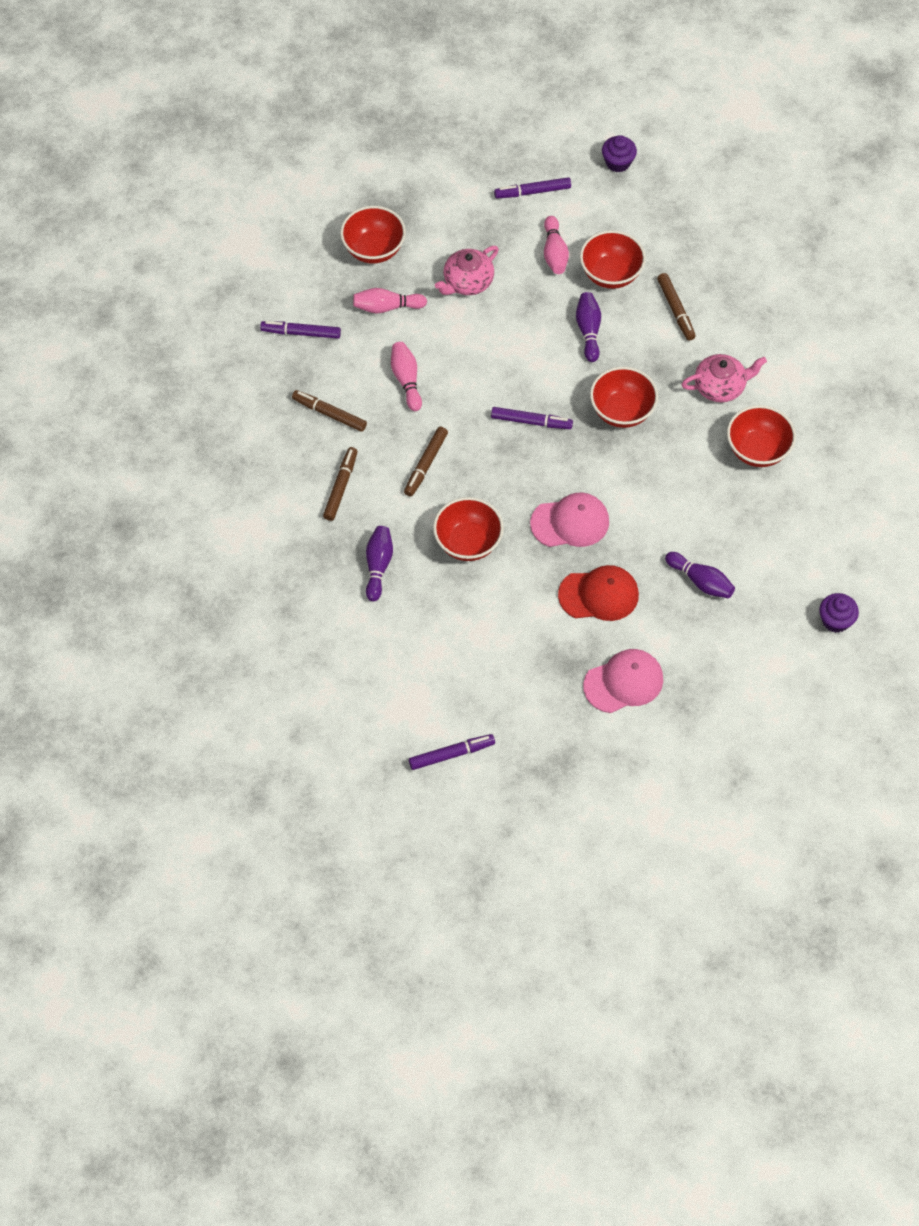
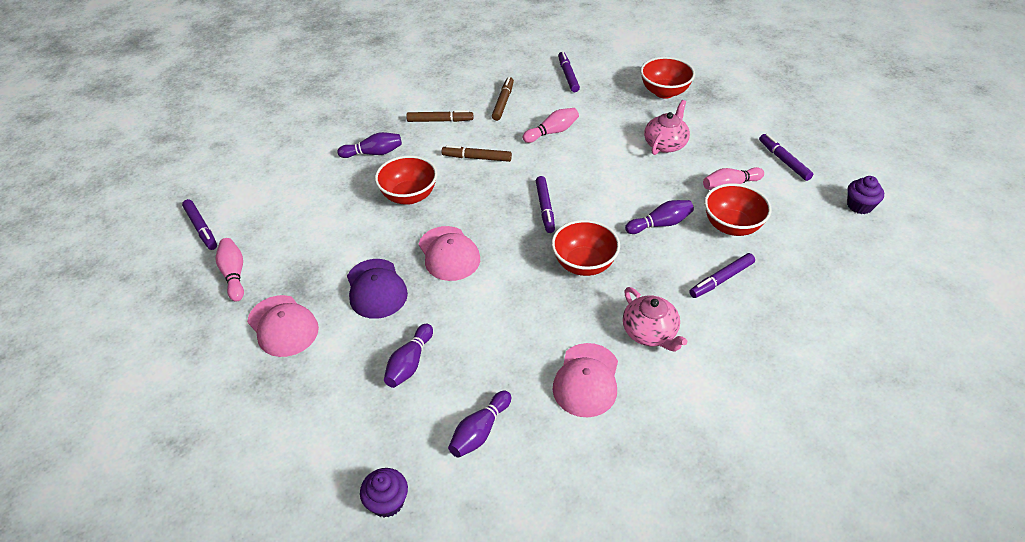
camera: 75 degrees right, 15 degrees down
(387, 307) = (615, 109): pink bowling pin -> pink bowling pin (234, 275)
(467, 282) = (665, 144): pink teapot -> pink teapot turned 90 degrees clockwise
(599, 595) = (376, 289): red cap -> purple cap
(676, 310) = (721, 279): brown marker -> purple marker
(757, 450) = (586, 380): red bowl -> pink cap
(787, 541) = (480, 431): none -> purple bowling pin

